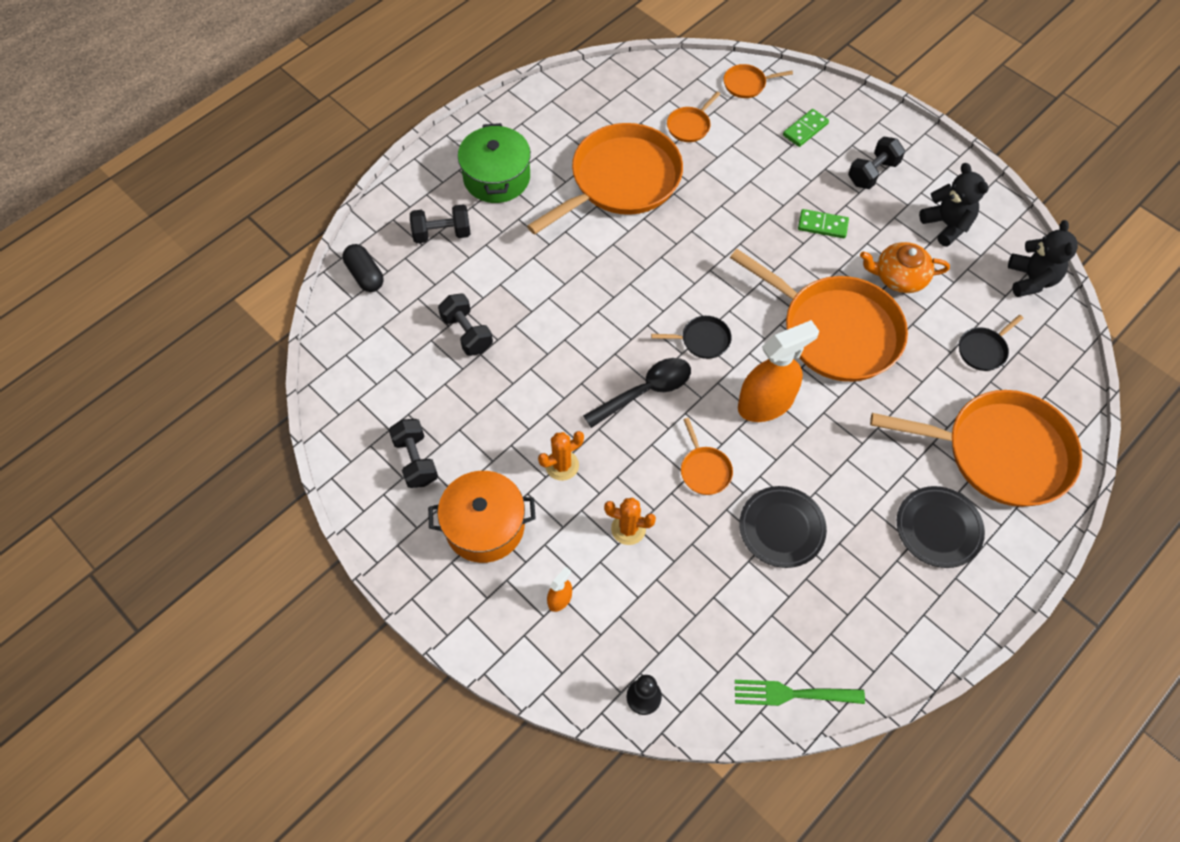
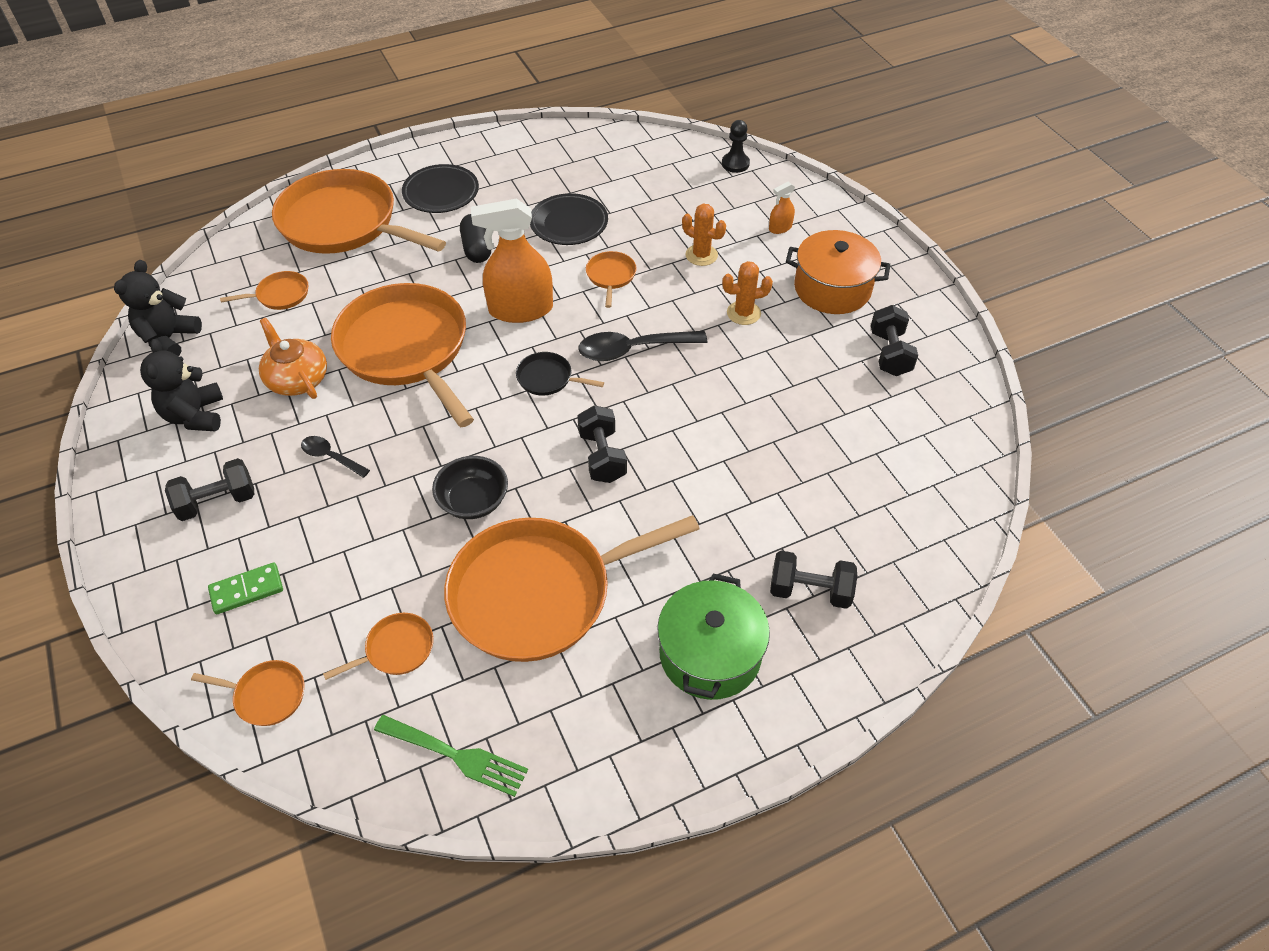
camera: 160 degrees left, 10 degrees down
(365, 275) = (924, 564): black capsule -> black capsule (477, 248)
(467, 333) = (807, 457): black dumbbell -> black dumbbell (602, 456)
(700, 225) = (473, 501): none -> black bowl
(792, 694) = (623, 141): green fork -> green fork (455, 755)
(822, 225) = (331, 457): green domino -> black spoon
(899, 277) = (297, 379): orange teapot -> orange teapot turned 150 degrees counterclockwise
(983, 350) = (280, 295): black pan -> orange pan

